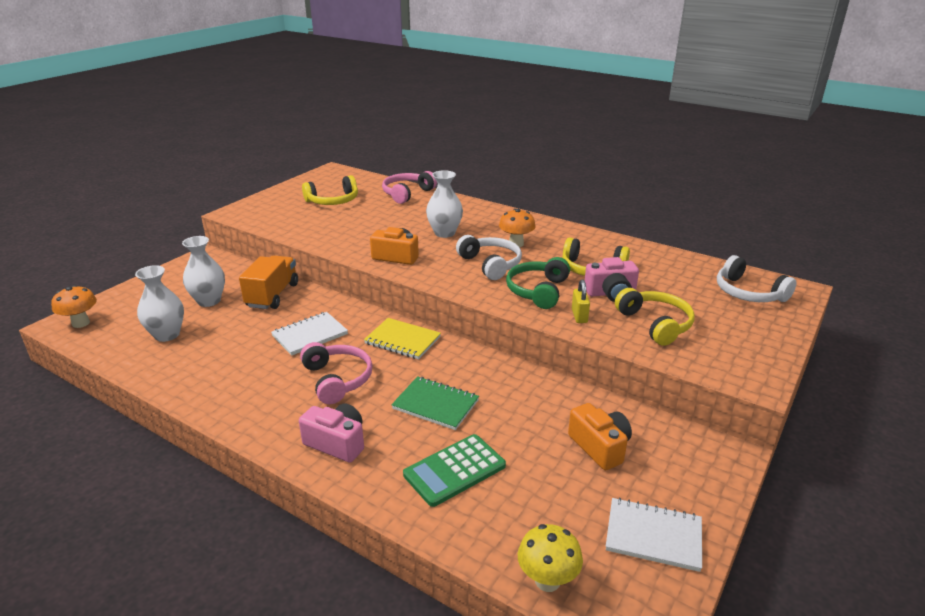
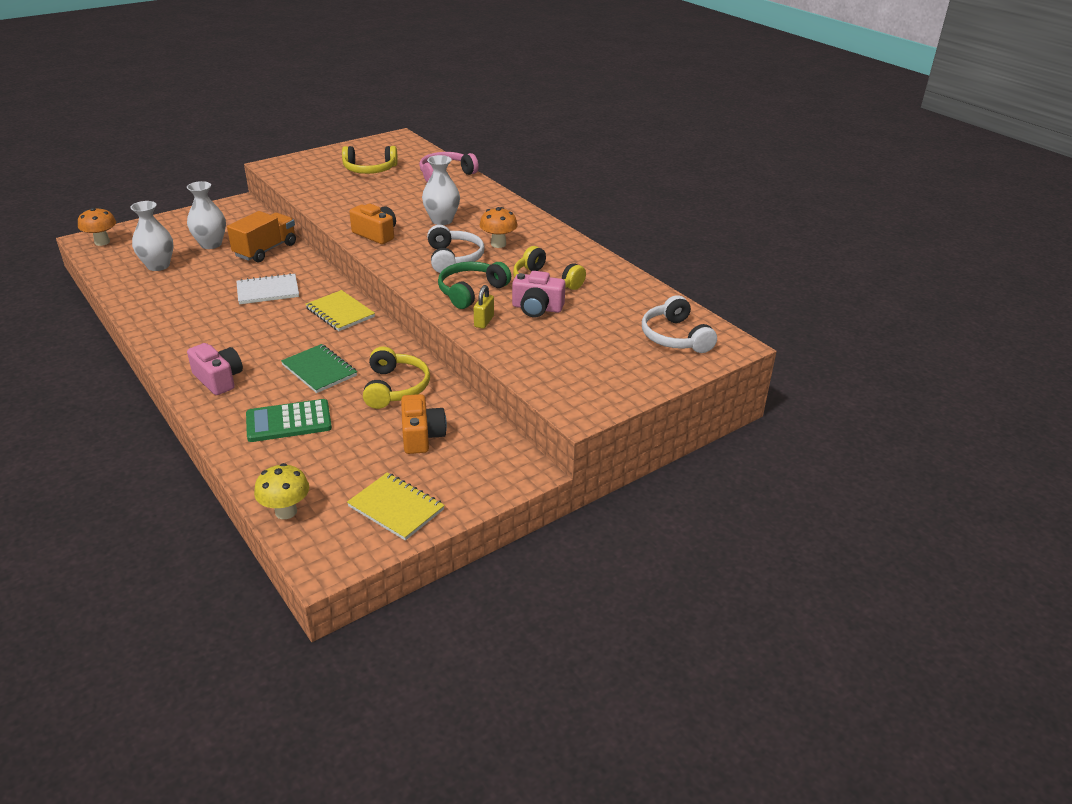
camera: 20 degrees right, 5 degrees up
(337, 379) = (259, 332): pink headphones -> none
(653, 536) = (396, 508): white notebook -> yellow notebook
(655, 324) = (546, 344): yellow headphones -> yellow headphones (395, 388)

